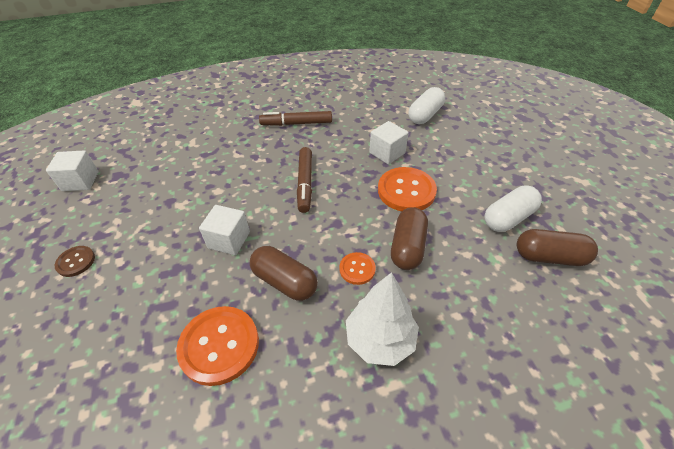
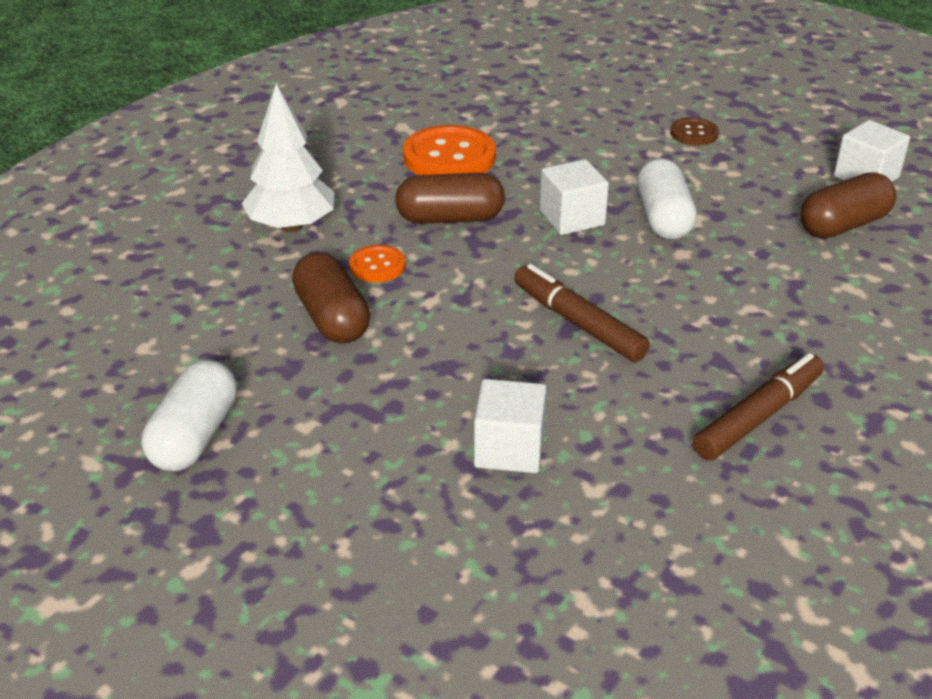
camera: 140 degrees right, 10 degrees down
(406, 191) = (404, 394): orange button -> none
(425, 115) = (528, 608): white capsule -> white capsule (663, 218)
(549, 257) = (105, 406): brown capsule -> brown capsule (843, 225)

